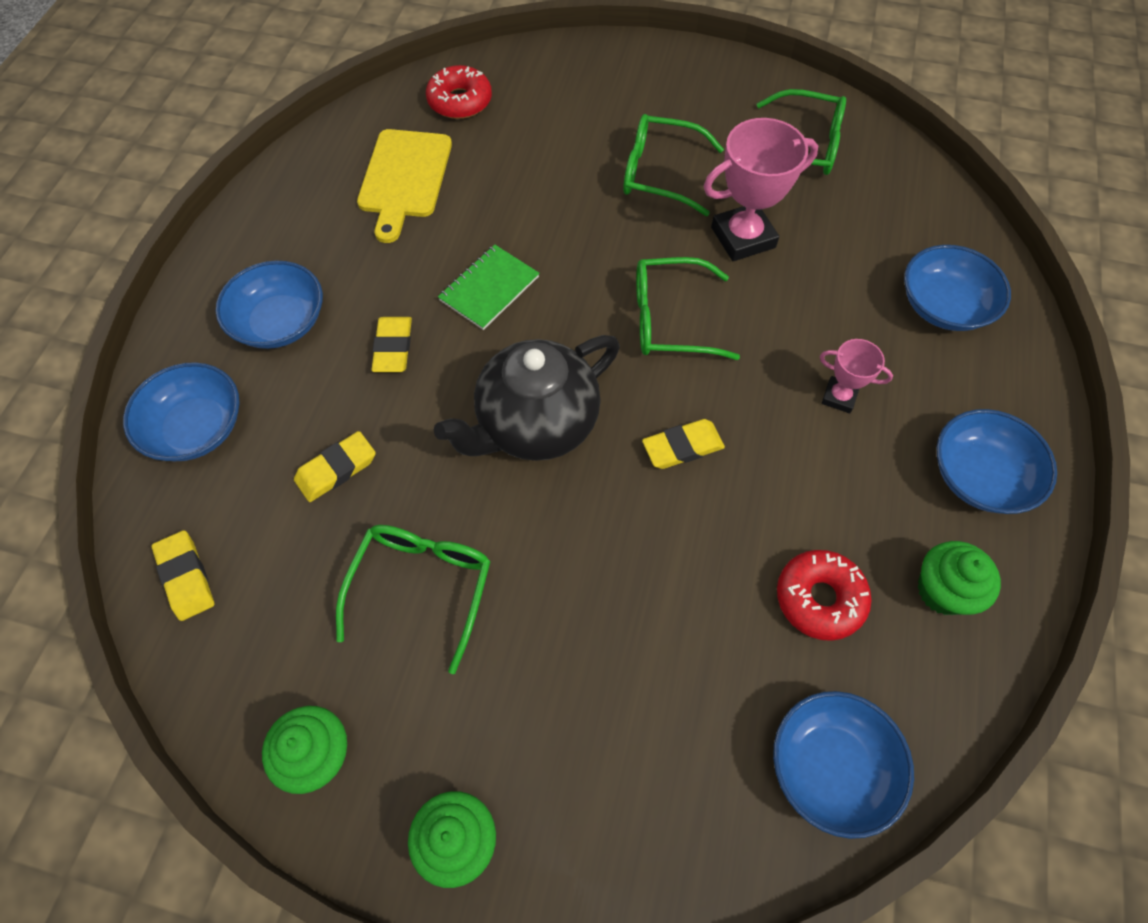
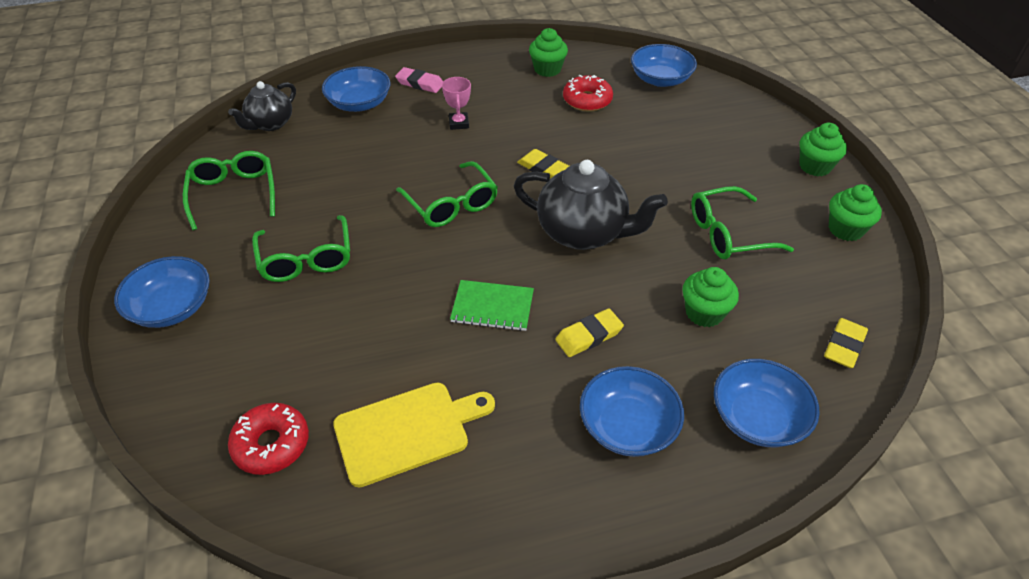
camera: 120 degrees left, 15 degrees down
(336, 469) = (704, 313): yellow eraser -> green cupcake
(743, 237) = (351, 195): pink trophy -> none
(934, 206) = (270, 124): none -> black teapot
(970, 393) = (420, 83): none -> pink eraser
(980, 476) = (472, 71): blue bowl -> blue bowl (172, 307)

